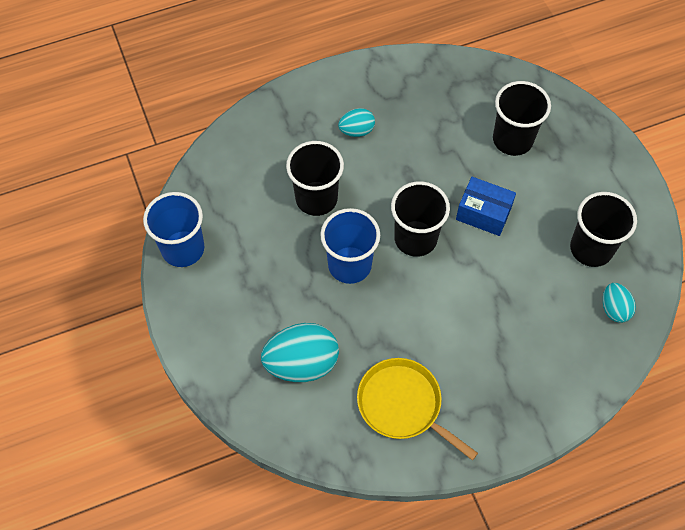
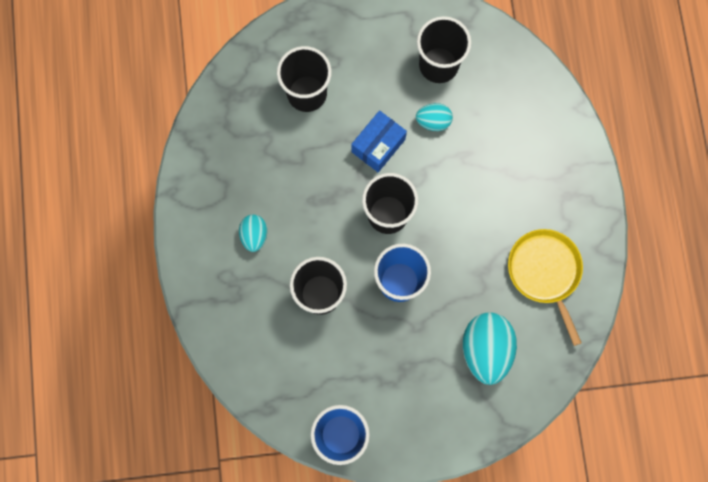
camera: 75 degrees left, 15 degrees up
(403, 405) = (545, 272): yellow pan -> yellow pan turned 105 degrees clockwise
(614, 309) = (500, 67): turquoise egg -> turquoise egg (433, 121)

